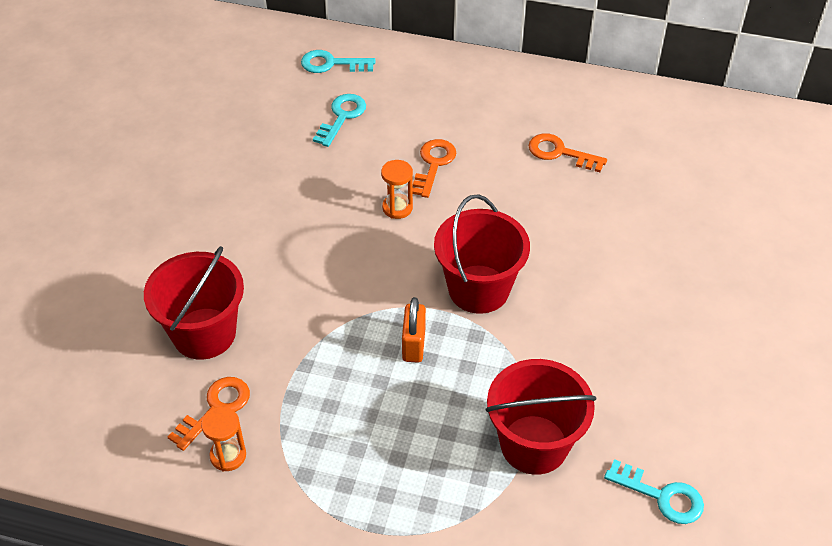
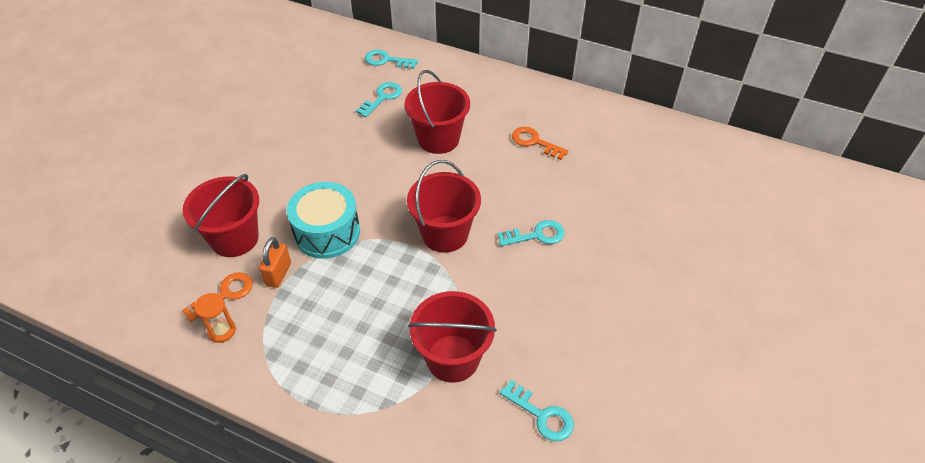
camera: 10 degrees right, 0 degrees up
(325, 308) = (327, 232): none -> turquoise drum
(397, 208) = (402, 166): orange hourglass -> none
(414, 345) = (384, 268): orange padlock -> orange padlock (278, 274)
(433, 164) = (438, 139): orange key -> red bucket
(595, 275) = (536, 235): none -> turquoise key

